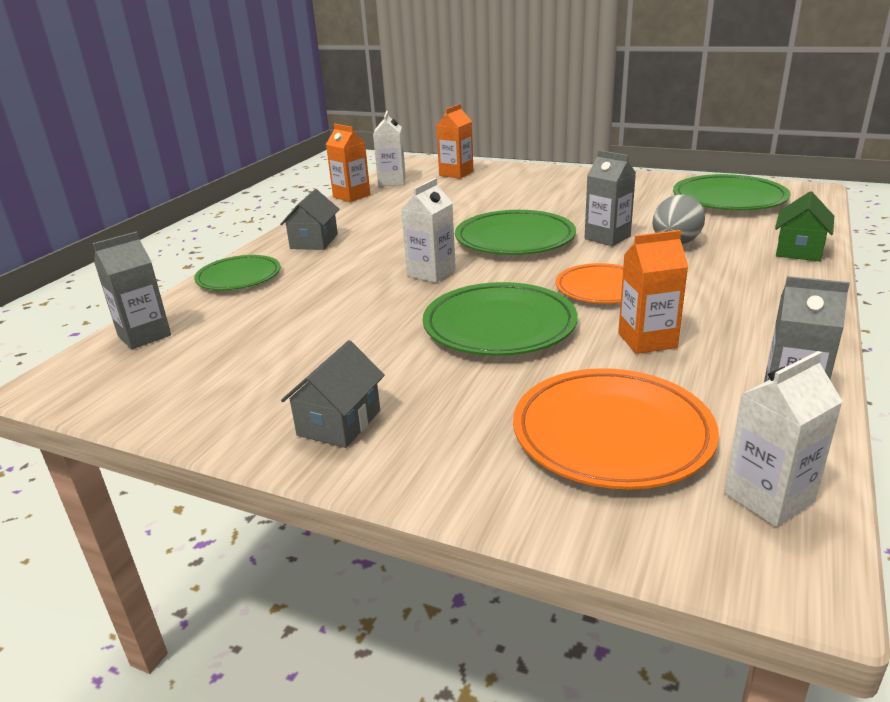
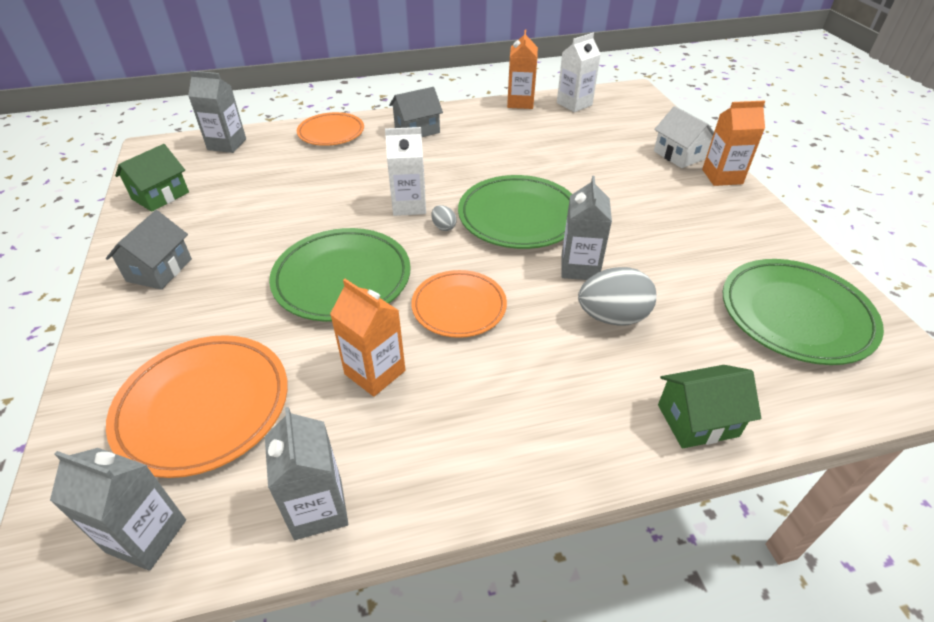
camera: 50 degrees right, 15 degrees up
(178, 397) = (160, 196): none -> green house
(239, 277) = (331, 133): green plate -> orange plate
(339, 423) = (159, 270): grey house -> grey house turned 60 degrees counterclockwise
(456, 173) = (634, 123): orange carton -> orange carton (722, 177)
(485, 268) = (443, 227): none -> grey egg
(519, 174) = (679, 155): none -> white house
(768, 497) = (146, 536): white carton -> grey carton

